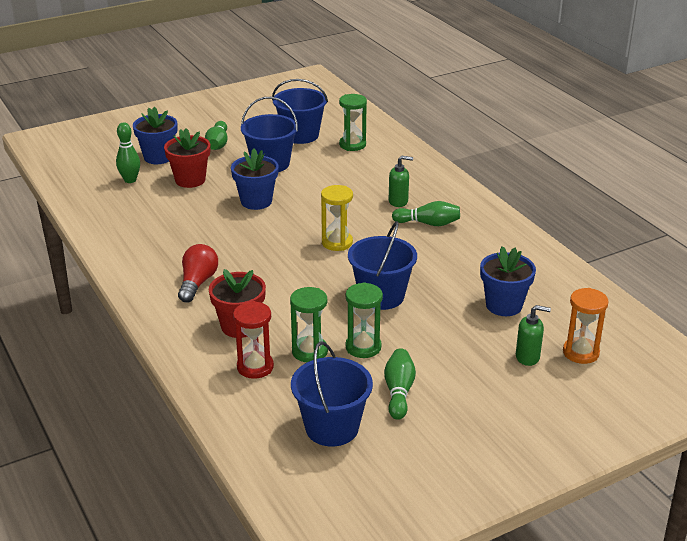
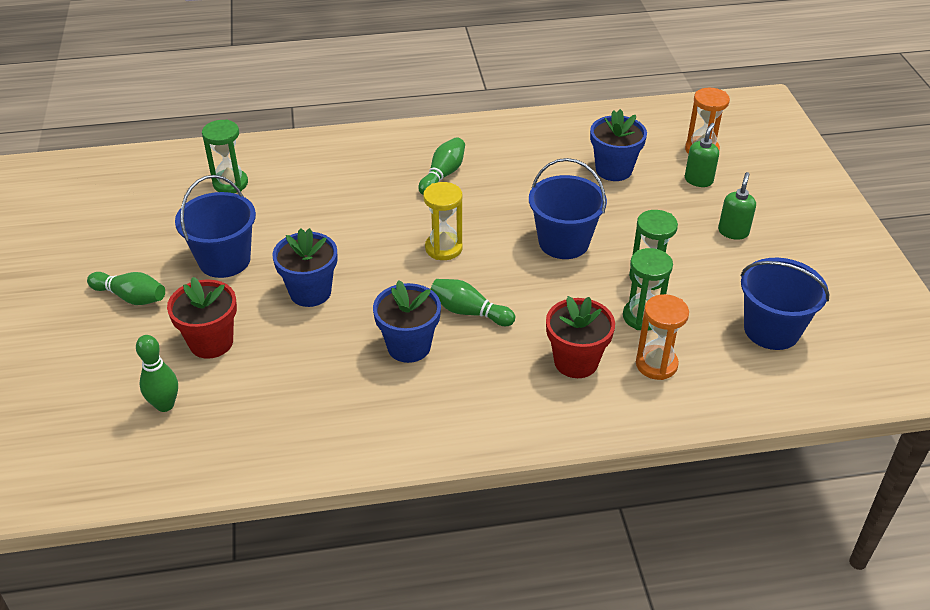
camera: 70 degrees left, 10 degrees up
(158, 157) = (120, 363): blue flower pot -> blue flower pot (409, 346)
(197, 283) = (469, 381): red light bulb -> none
(255, 367) = (656, 364): red hourglass -> orange hourglass
(300, 135) = (170, 218): blue bucket -> none
(398, 201) = (385, 183): green soap dispenser -> green soap dispenser (733, 232)
(399, 392) = (727, 271): green bowling pin -> green bowling pin (469, 312)

